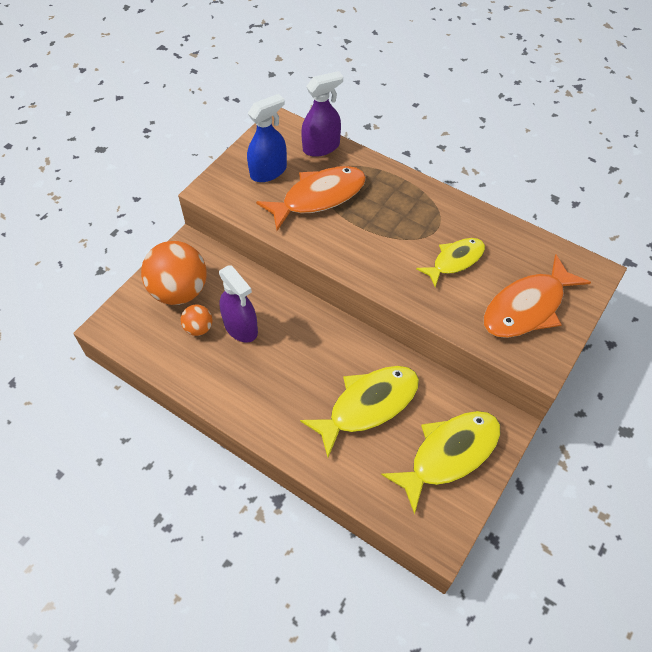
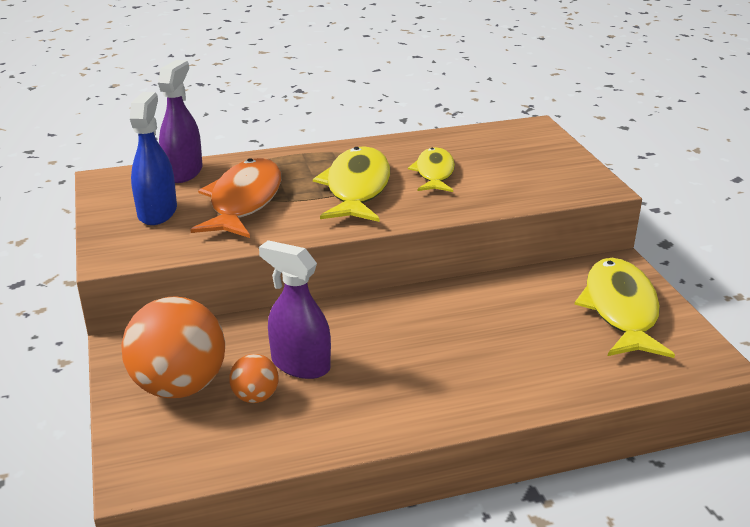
camera: 50 degrees left, 25 degrees down
(241, 327) = (300, 364): purple spray bottle -> purple spray bottle turned 150 degrees counterclockwise
(368, 405) = (511, 329): yellow fish -> yellow fish (357, 188)
(527, 307) = (532, 166): orange fish -> none

